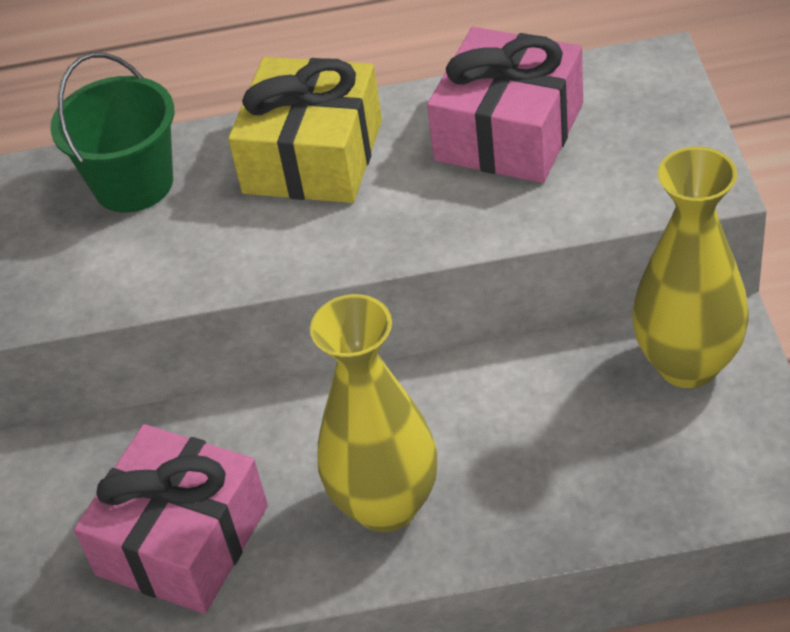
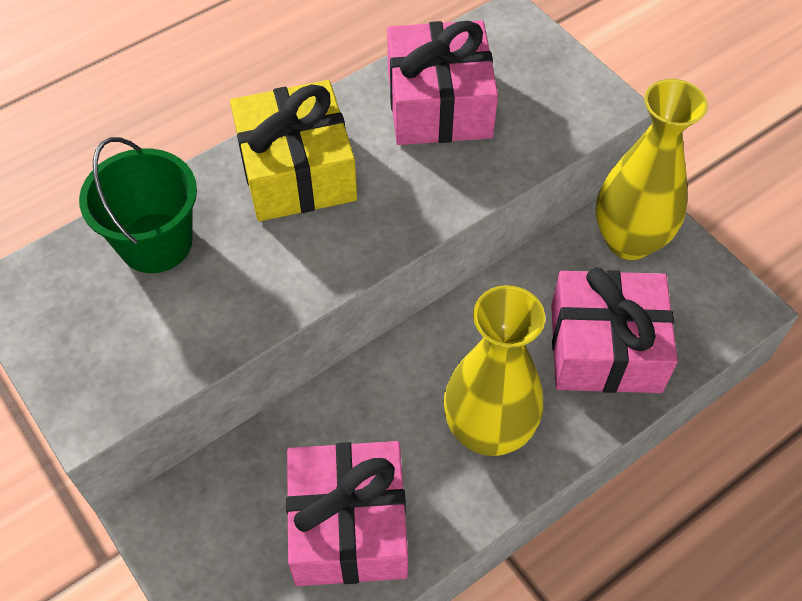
camera: 35 degrees left, 10 degrees up
(577, 468) = (605, 347): none -> pink gift

